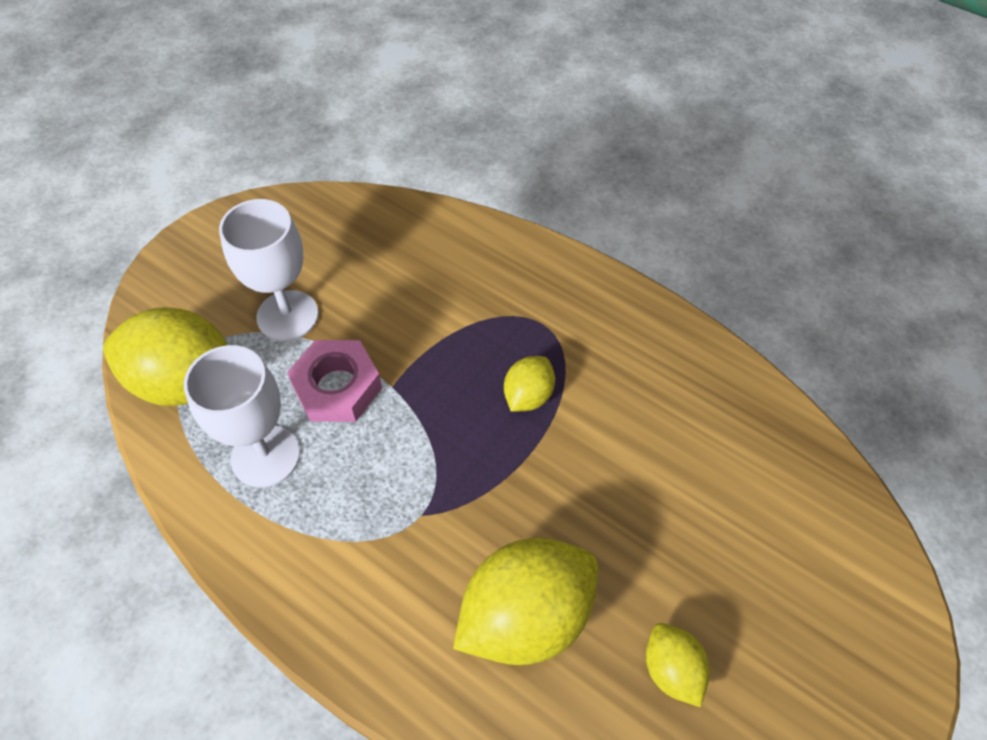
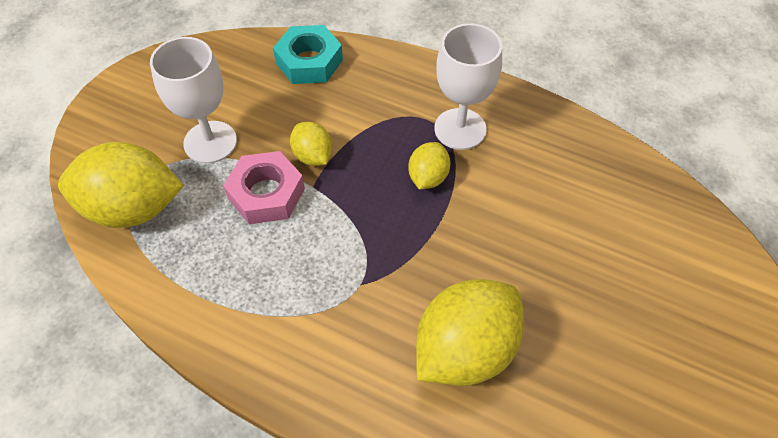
camera: 10 degrees left, 0 degrees up
(265, 456) = (216, 258): white goblet -> white goblet (460, 129)
(420, 233) = (309, 61): none -> turquoise nut
(672, 670) = (591, 371): yellow lemon -> yellow lemon (313, 156)

